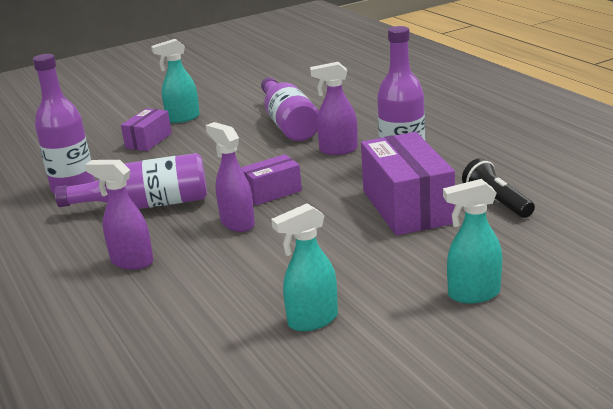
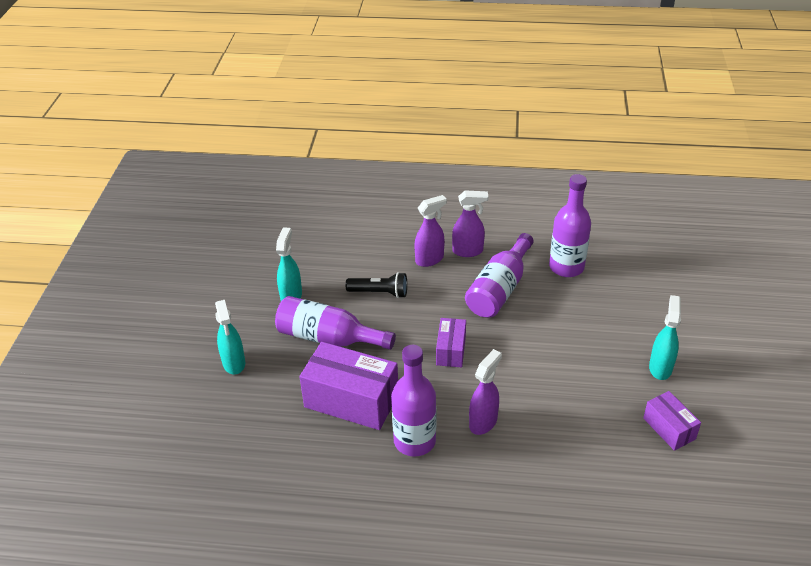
camera: 125 degrees right, 15 degrees up
(148, 141) = (624, 330): purple box -> purple box (669, 428)
(237, 223) = (425, 316): purple spray bottle -> purple spray bottle (468, 251)
(289, 124) = (574, 424): purple bottle -> purple bottle (328, 338)
(473, 294) = (234, 363): turquoise spray bottle -> turquoise spray bottle turned 135 degrees clockwise
(496, 201) = (302, 448): black flashlight -> black flashlight (380, 293)

